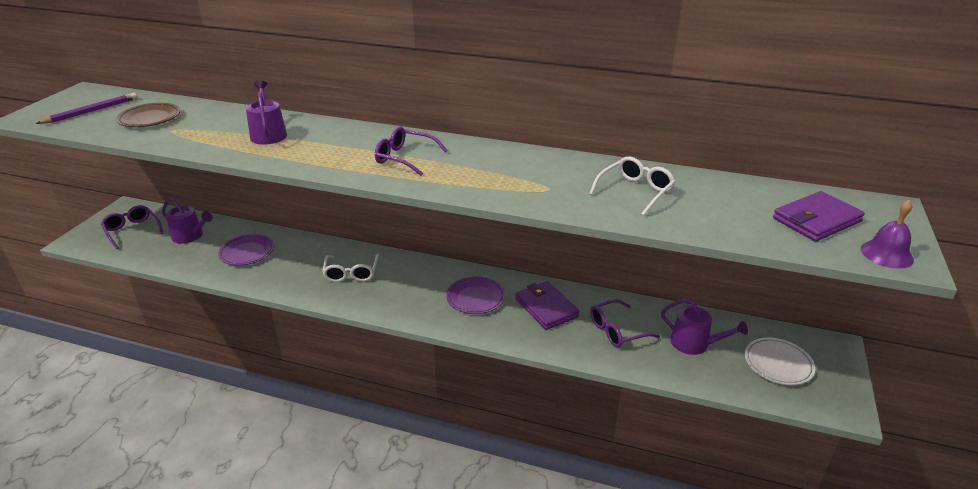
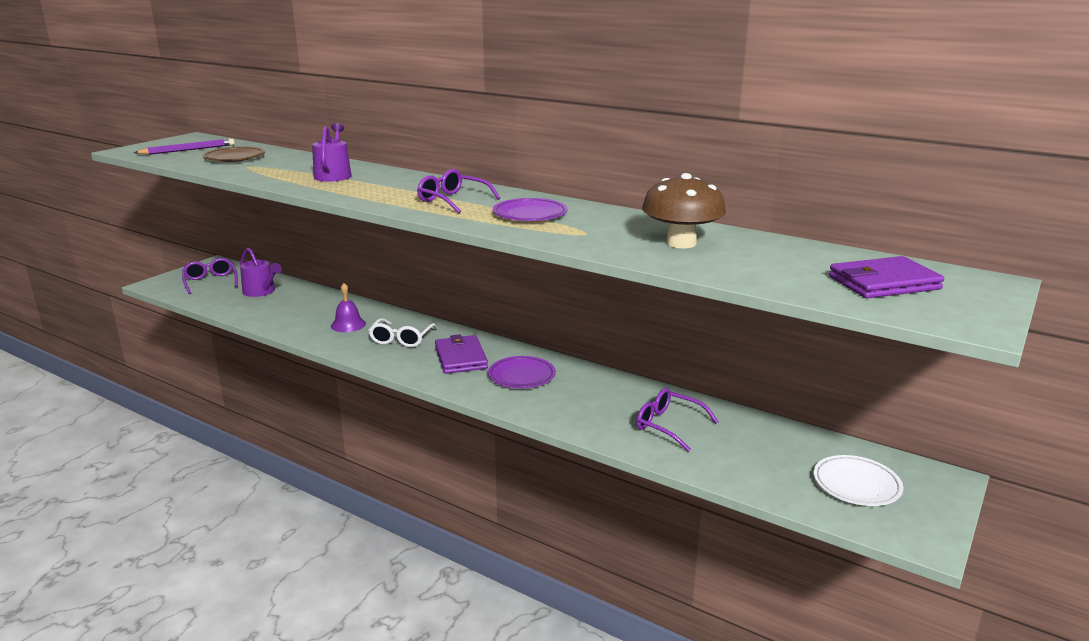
camera: 15 degrees right, 10 degrees down
(247, 252) = (307, 310): purple plate -> purple plate (530, 214)
(546, 308) = (596, 394): purple wallet -> purple wallet (461, 358)
(617, 330) = (668, 425): purple glasses -> purple glasses turned 45 degrees clockwise
(635, 191) = (681, 243): white glasses -> brown mushroom
(694, 344) = (758, 450): purple watering can -> none
(886, 254) = (951, 317): purple bell -> purple bell (348, 325)

